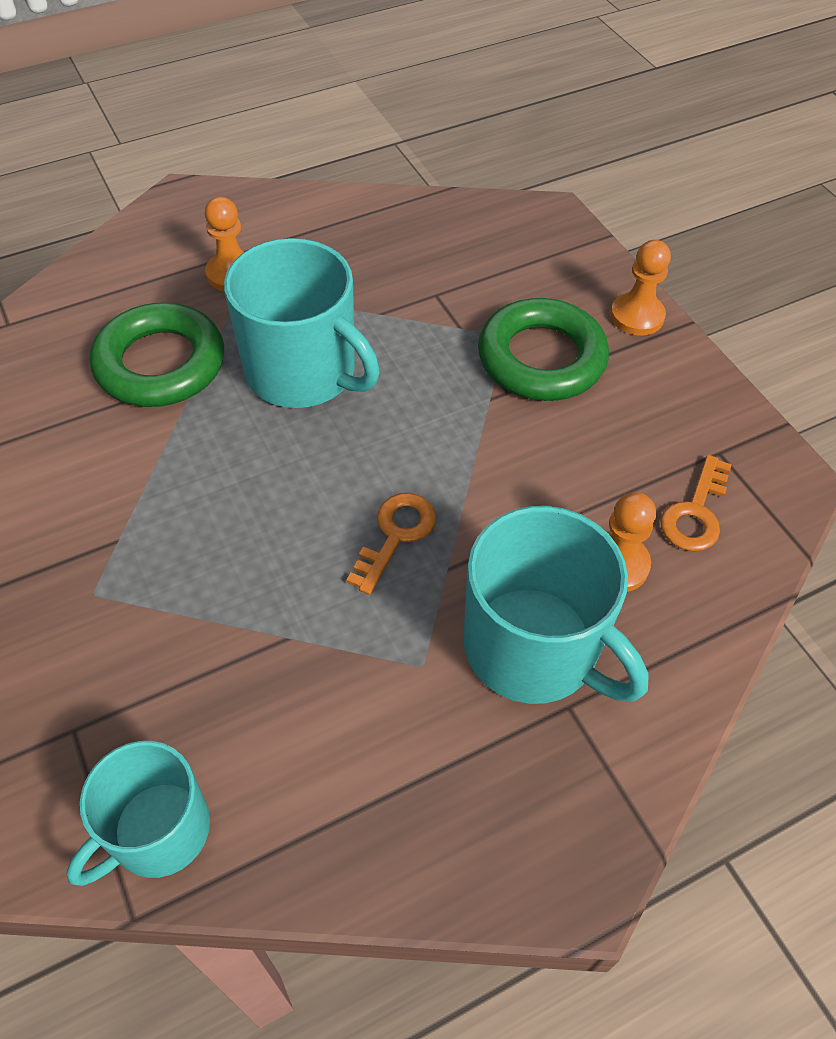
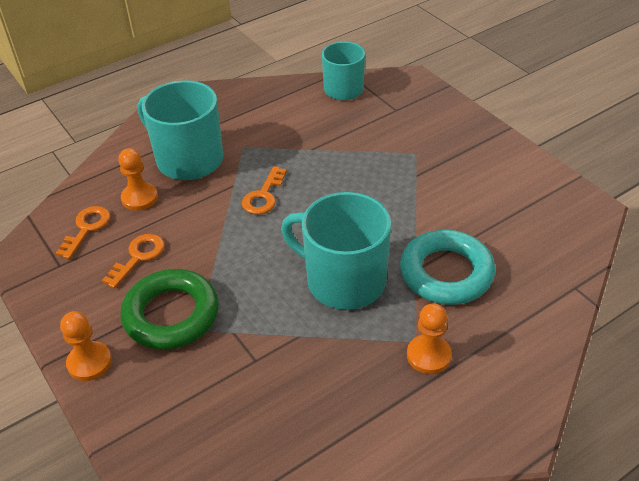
camera: 175 degrees right, 10 degrees down
(160, 364) = (446, 273): green ring -> turquoise ring
(600, 448) = (138, 257): none -> orange key

